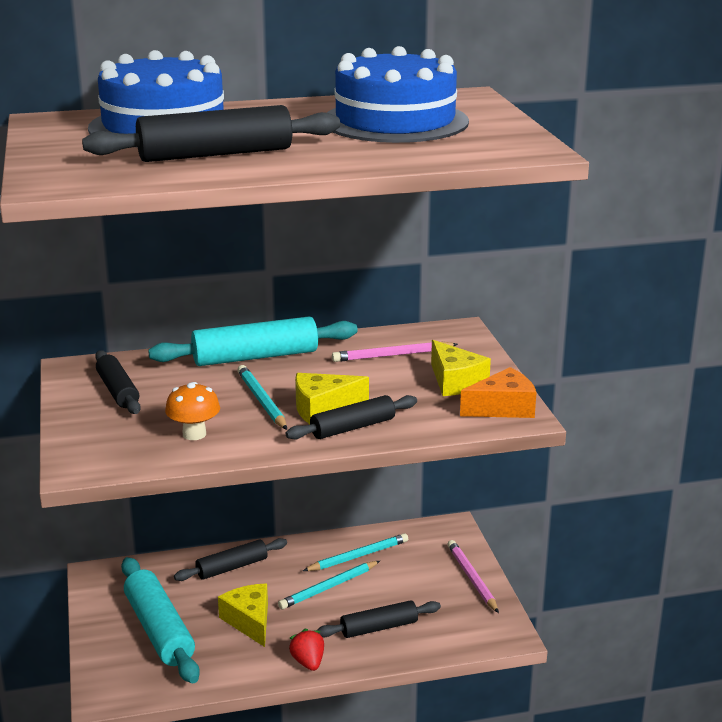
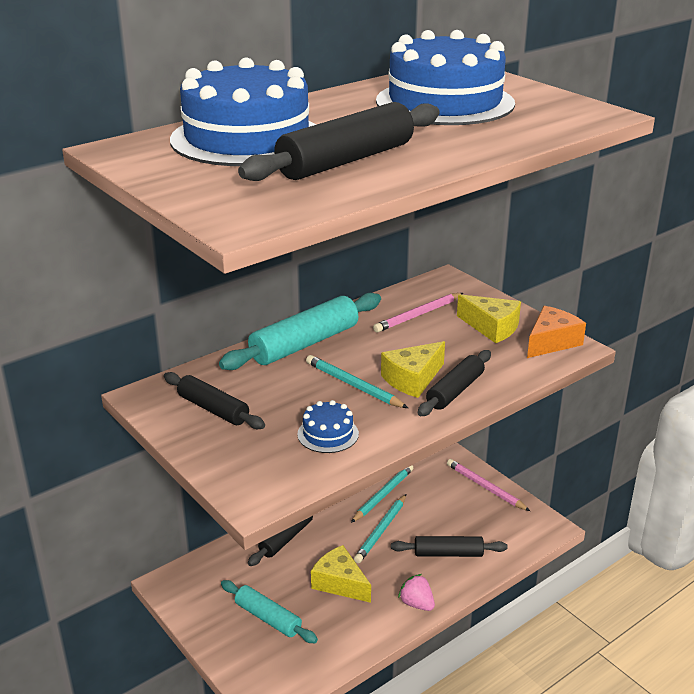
camera: 25 degrees left, 5 degrees up
(159, 630) = (268, 618): turquoise rolling pin -> turquoise rolling pin, size x0.63
(194, 434) = (328, 434): orange mushroom -> blue cake
(308, 662) = (416, 604): red strawberry -> pink strawberry
(379, 627) = (448, 553): black rolling pin -> black rolling pin turned 45 degrees clockwise

